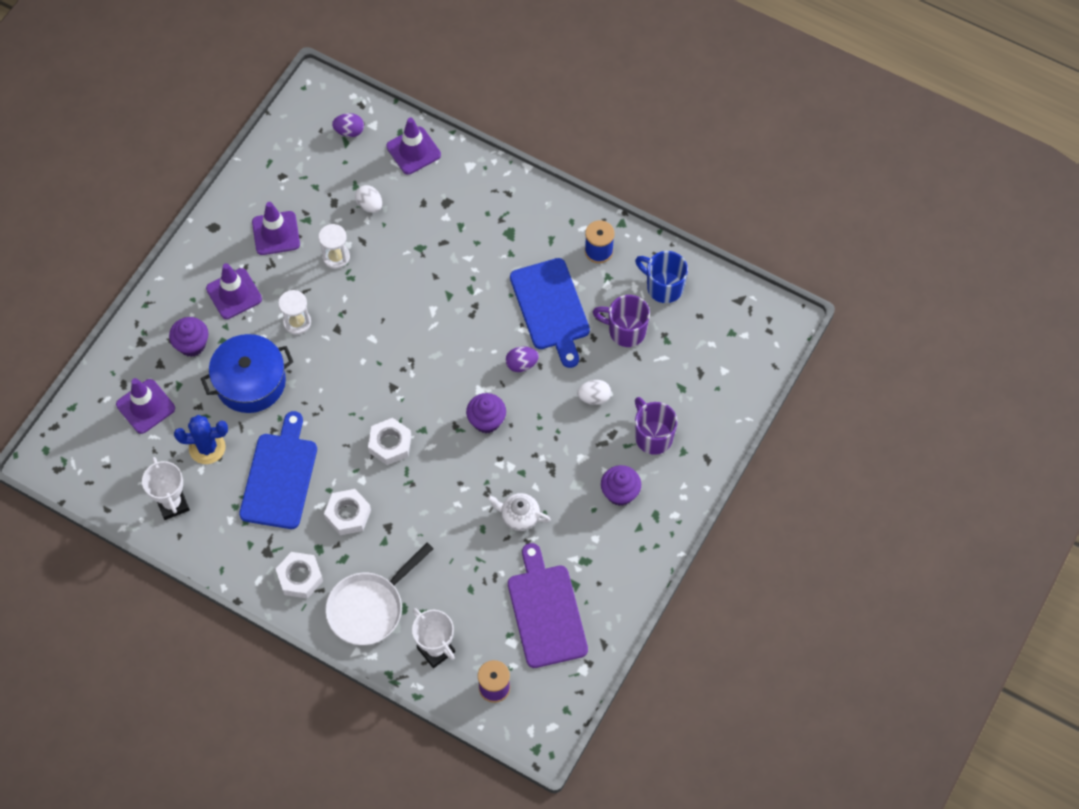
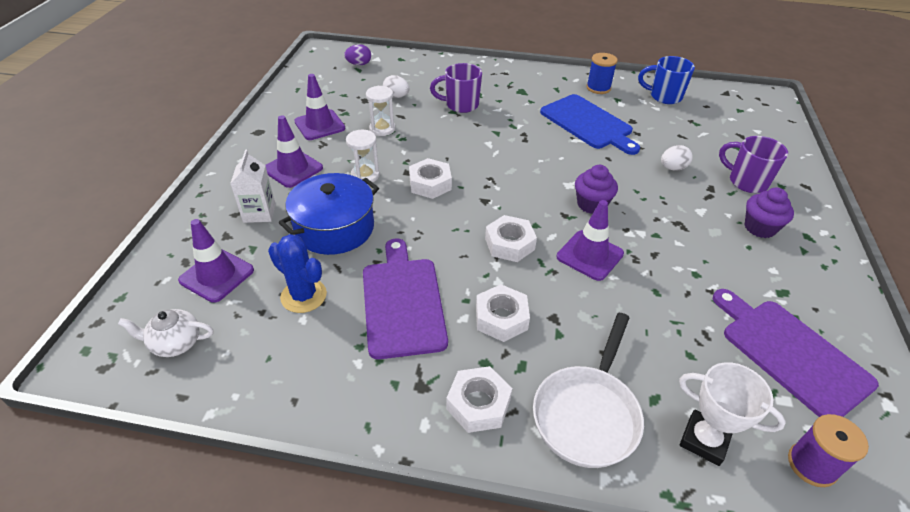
camera: 20 degrees left, 20 degrees down
(172, 504) = (275, 365): white trophy -> none
(192, 344) = (259, 213): purple cupcake -> white carton
(207, 447) = (303, 296): blue cactus -> blue cactus turned 60 degrees clockwise
(280, 477) = (403, 302): blue cutting board -> purple cutting board
(352, 351) = (430, 184): none -> white nut
(413, 151) = (416, 65): purple traffic cone -> purple traffic cone (590, 255)
(519, 516) = (684, 271): white teapot -> white teapot (175, 343)
(521, 364) = (592, 160): purple egg -> none
(625, 331) = (659, 124): purple mug -> purple mug (461, 105)

